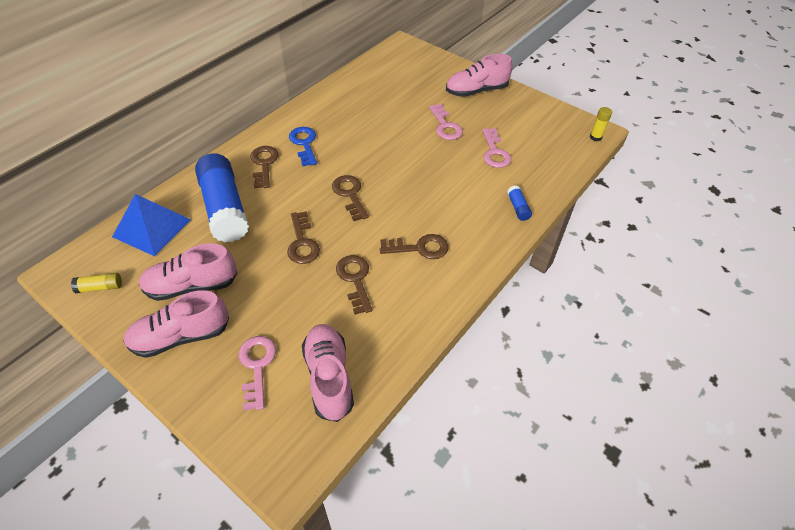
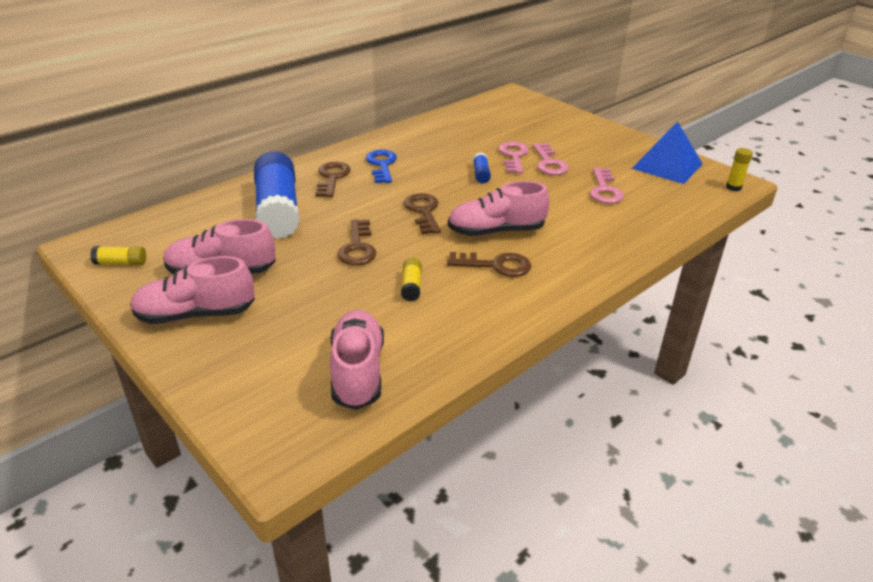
camera: 10 degrees right, 15 degrees down
(152, 228) = (193, 219): blue pyramid -> blue pyramid (667, 166)
(257, 367) = (274, 352): pink key -> pink key (513, 156)
(355, 280) = (411, 286): brown key -> yellow glue stick
(476, 91) = (592, 137): pink shoe -> pink shoe (496, 231)
(518, 208) = (625, 241): blue glue stick -> blue glue stick (481, 174)

